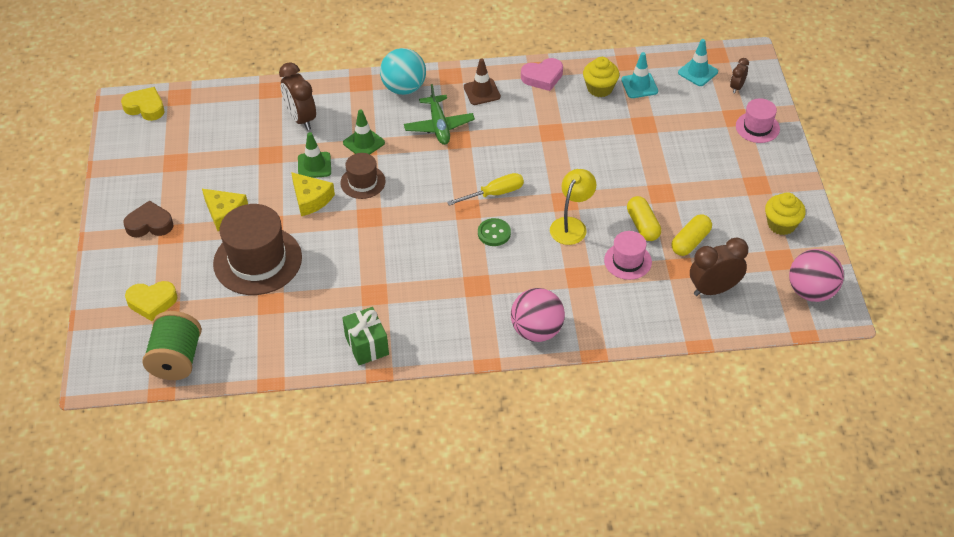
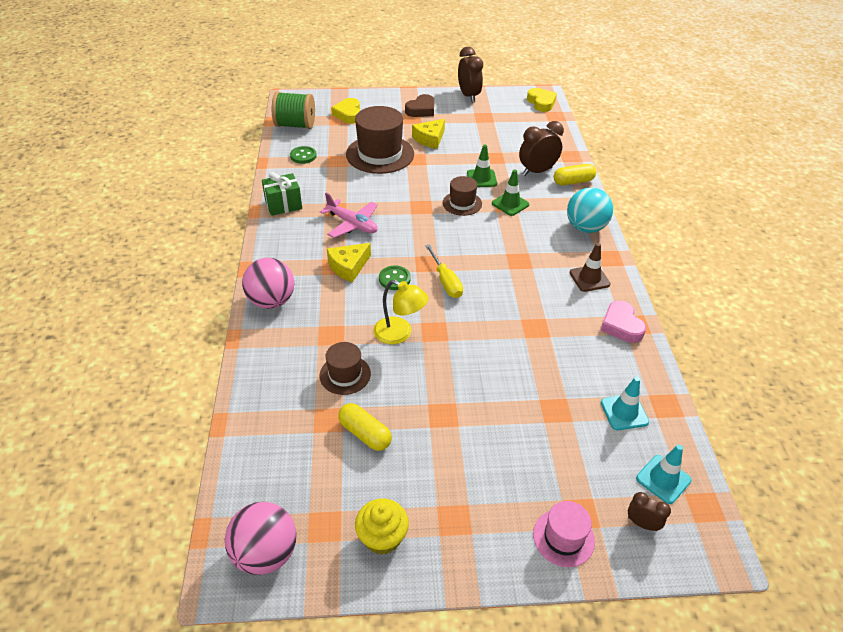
camera: 90 degrees right, 5 degrees down
(145, 107) = (541, 103): yellow heart -> yellow heart turned 45 degrees counterclockwise
(149, 224) = (421, 110): brown heart -> brown heart turned 45 degrees clockwise
(258, 340) = (303, 156): none -> green button
(311, 199) = (443, 177): yellow cheese -> yellow cheese (348, 267)
(403, 275) = (352, 224): none -> pink plane
(439, 126) = (536, 248): green plane -> none
(600, 88) = (612, 373): yellow cupcake -> none
(627, 261) = (345, 374): pink hat -> brown hat
(643, 225) = (394, 392): yellow capsule -> yellow capsule (573, 181)
(714, 289) = (291, 447): brown clock -> brown clock (468, 96)

